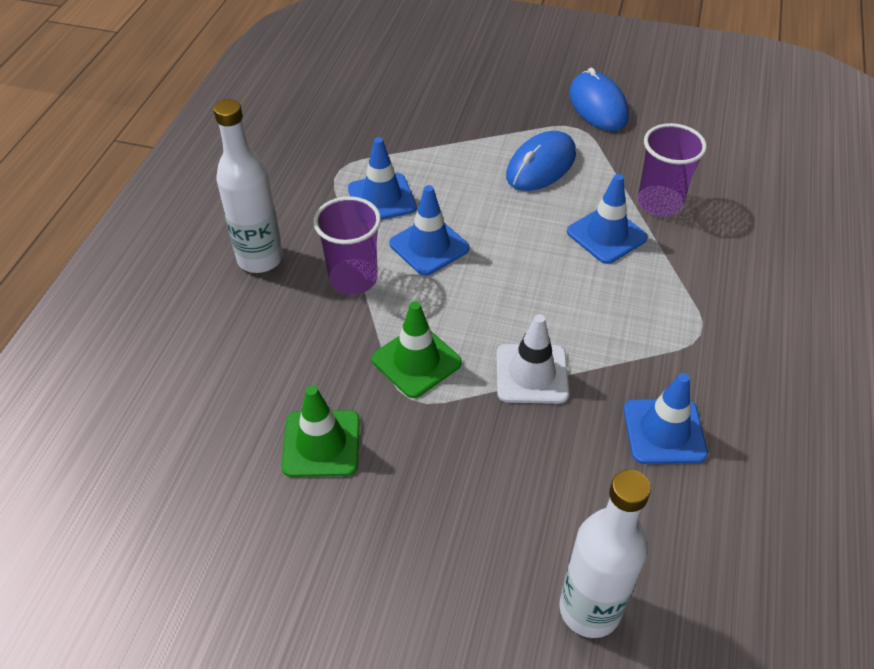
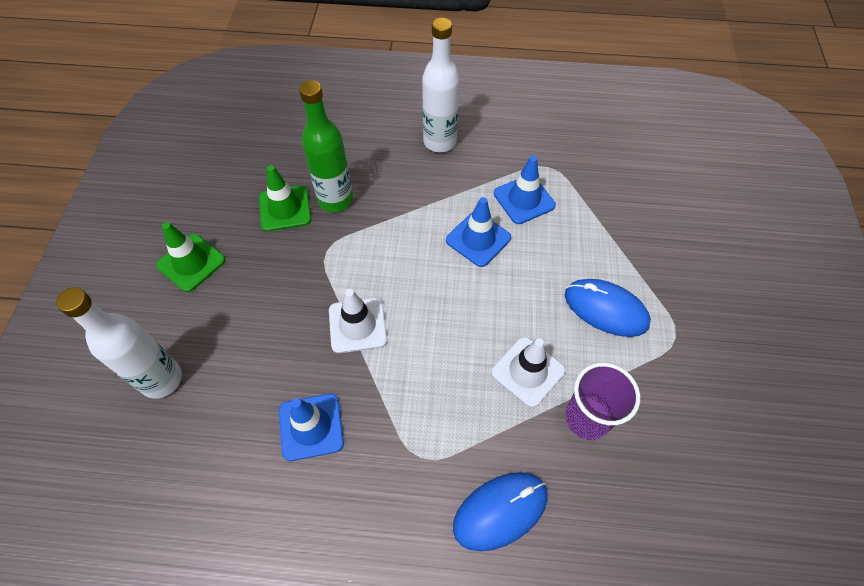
camera: 80 degrees right, 10 degrees up
(324, 381) = (335, 200): none -> green bottle
(353, 279) = (432, 198): purple cup -> none
(416, 361) = (360, 249): green traffic cone -> green traffic cone (191, 263)
(598, 106) = (719, 353): blue mouse -> blue mouse (500, 511)
(606, 235) = (527, 371): blue traffic cone -> white traffic cone

